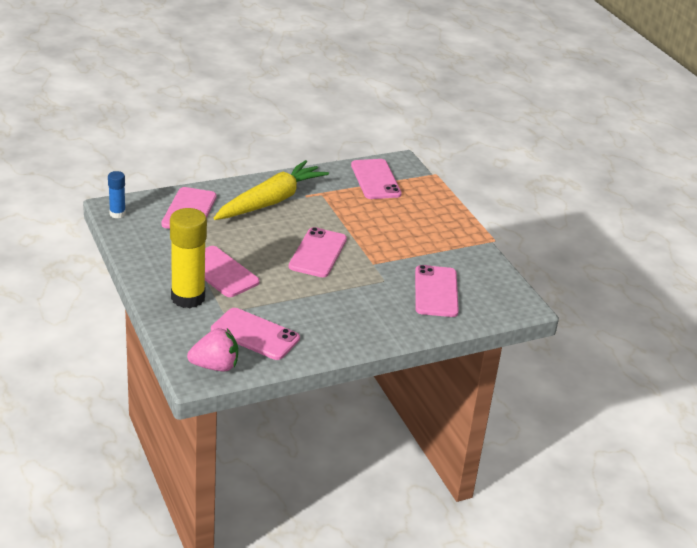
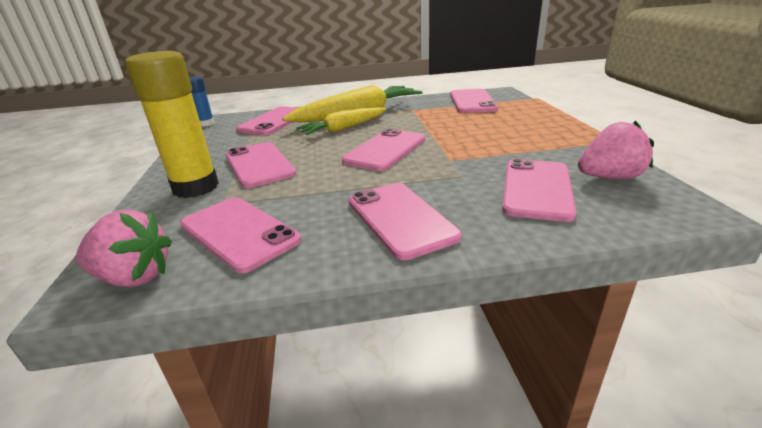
camera: 20 degrees right, 5 degrees down
(267, 222) = (344, 128): none -> yellow carrot
(354, 319) = (400, 219): none -> pink phone
(482, 280) = (609, 177): none -> pink strawberry

